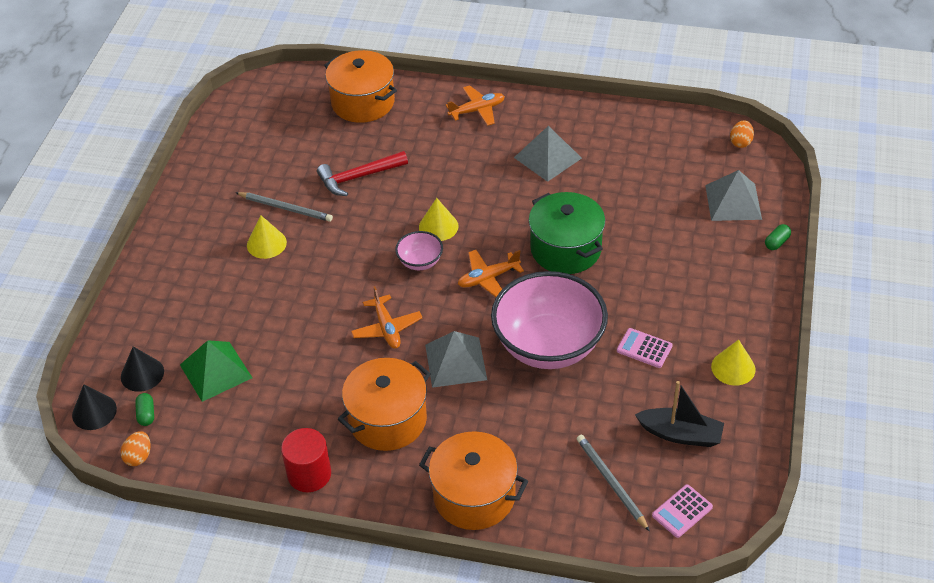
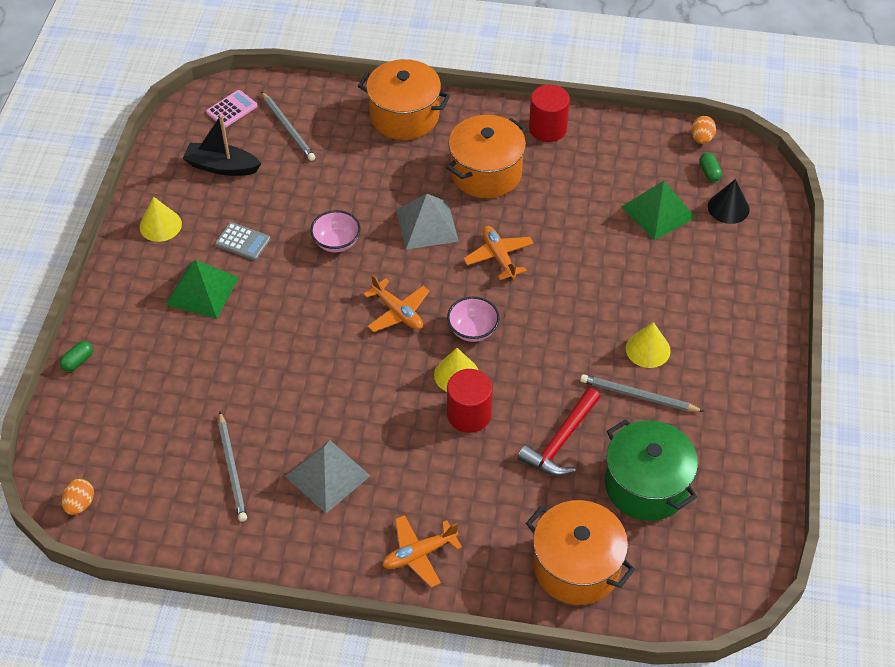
camera: 175 degrees right, 5 degrees up
(94, 412) = (759, 174): black cone -> none
(358, 177) = (560, 441): red hammer -> red hammer turned 150 degrees clockwise
(431, 197) = (469, 414): none -> red cylinder
(488, 278) = (398, 312): orange plane -> orange plane turned 75 degrees clockwise
(548, 345) = (336, 242): pink bowl -> pink bowl, size x0.44
(565, 249) = (313, 348): green pot -> green pot (646, 485)
(625, 163) = (232, 468): none -> grey pencil
(644, 348) = (243, 242): pink calculator -> grey calculator
(676, 301) = (202, 290): none -> green pyramid
(733, 202) = (112, 414): grey pyramid -> none

